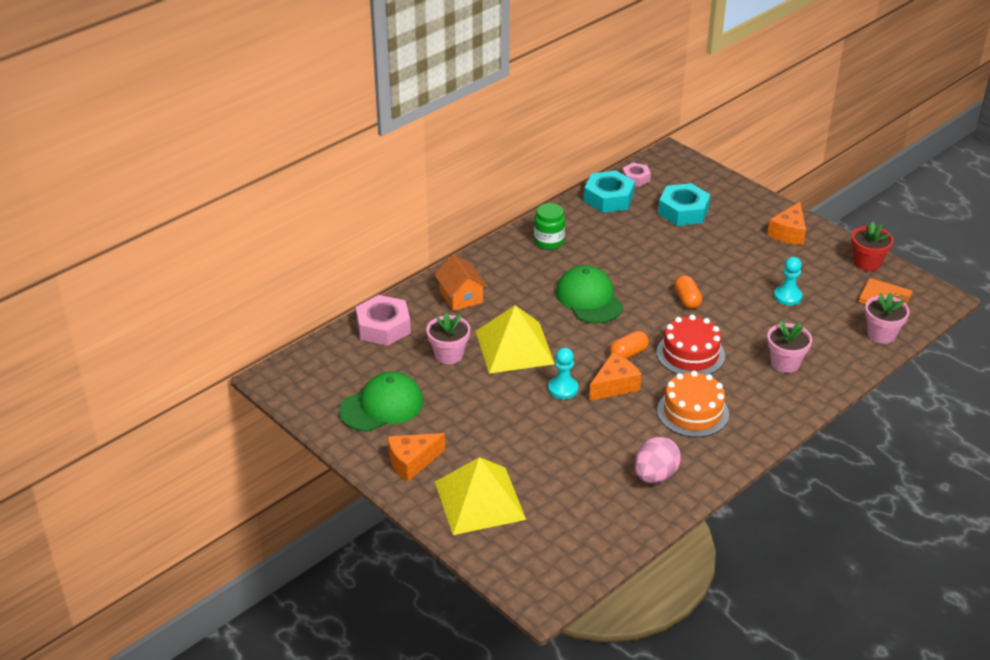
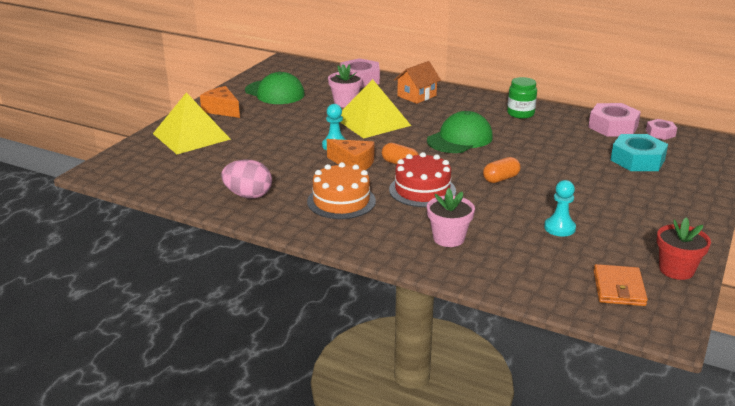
camera: 70 degrees right, 10 degrees down
(609, 198) = (613, 127): turquoise nut -> pink nut
(788, 233) = (672, 216): orange cheese -> none
(881, 334) = (550, 292): pink flower pot -> none

